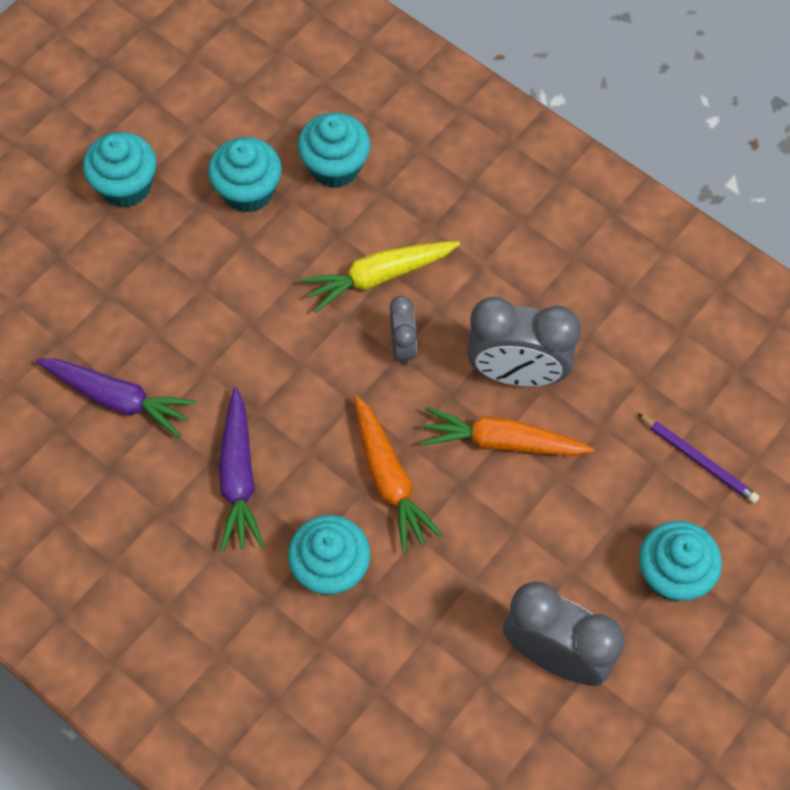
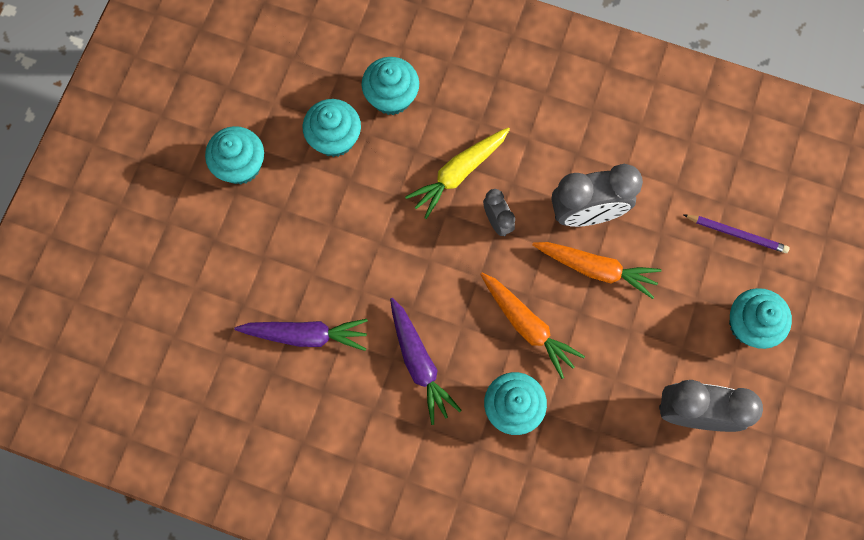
camera: 20 degrees left, 10 degrees up
(502, 441) = (596, 269): orange carrot -> orange carrot turned 150 degrees counterclockwise

